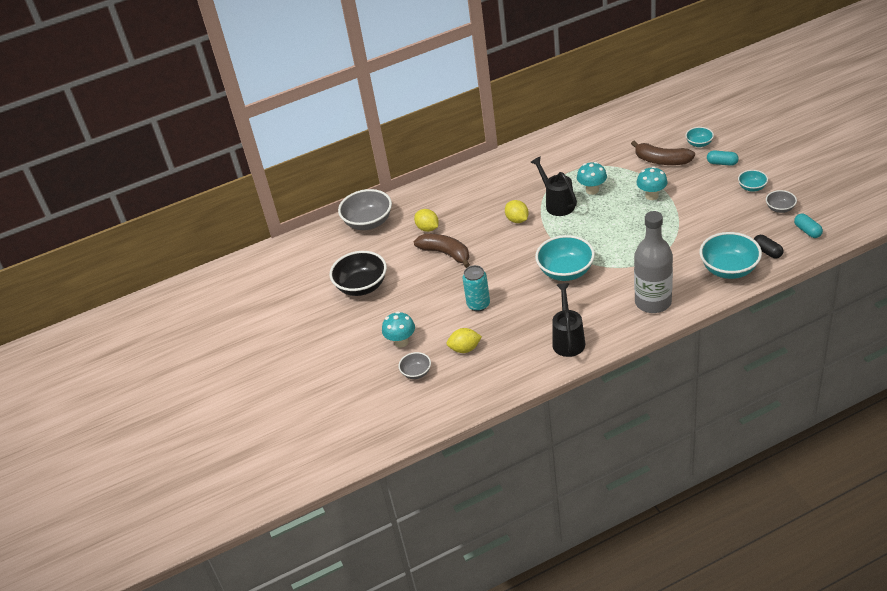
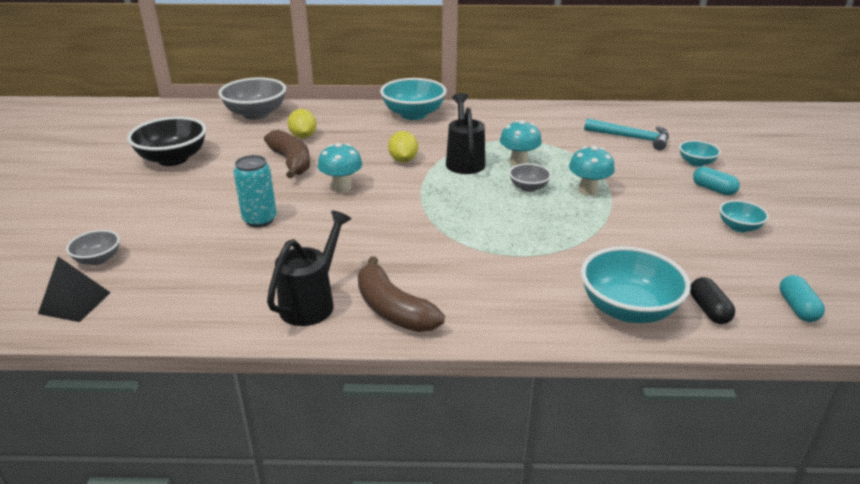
camera: 20 degrees right, 10 degrees down
(401, 342) = (131, 222): turquoise mushroom -> turquoise mushroom (341, 187)
(440, 401) = (74, 303): none -> black pyramid
(465, 349) = (183, 258): yellow lemon -> none
(566, 271) = (399, 226): turquoise bowl -> turquoise bowl (413, 114)
(645, 137) = (631, 138): none -> turquoise hammer
(653, 302) = (475, 305): grey bottle -> none
(662, 161) = (632, 163): brown banana -> brown banana (393, 309)
(780, 208) = (767, 264): grey bowl -> grey bowl (528, 187)

